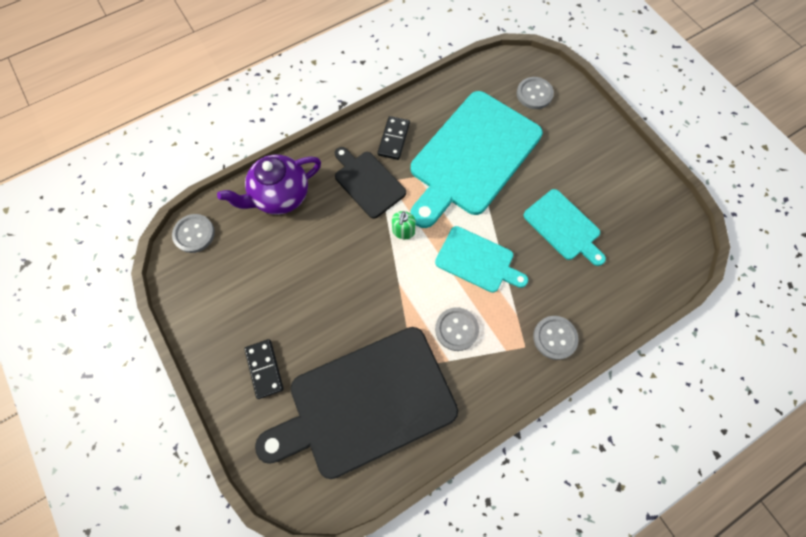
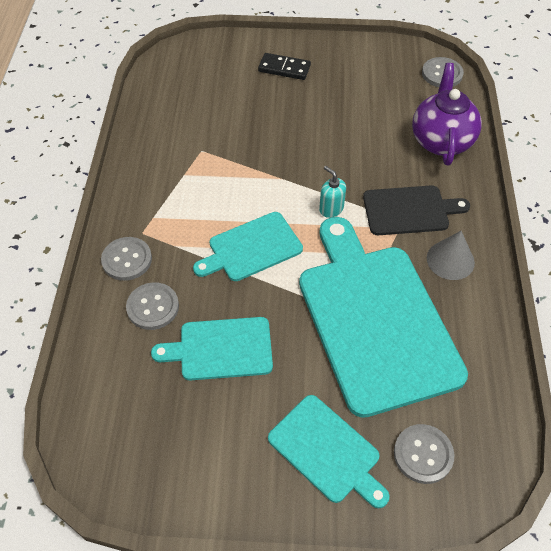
camera: 125 degrees right, 15 degrees down
(366, 402) = (203, 109): black cutting board -> none
(394, 139) = (450, 260): black domino -> grey cone
(403, 231) = (331, 209): green soap dispenser -> turquoise soap dispenser
(456, 329) = (204, 194): grey button -> grey button (153, 307)
(572, 136) = (327, 451): none -> turquoise cutting board

